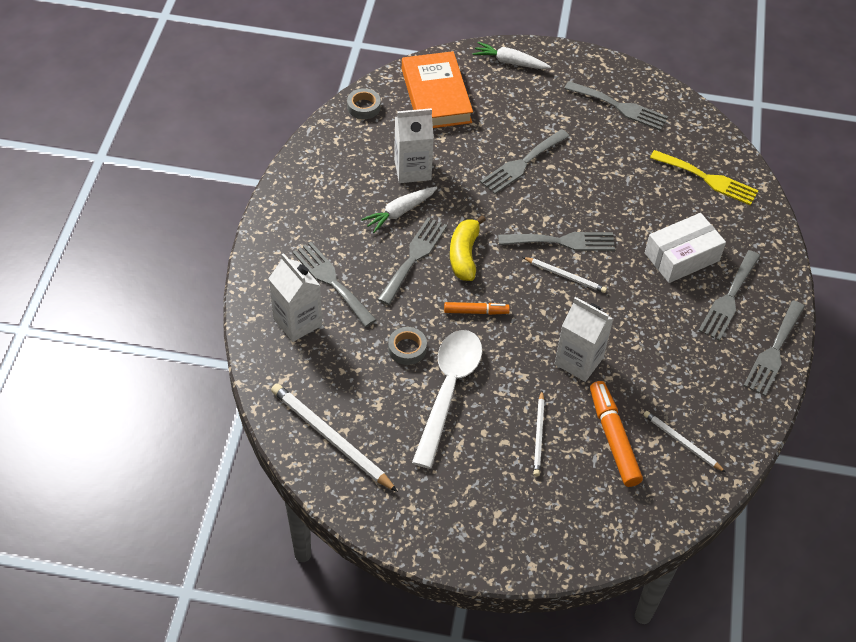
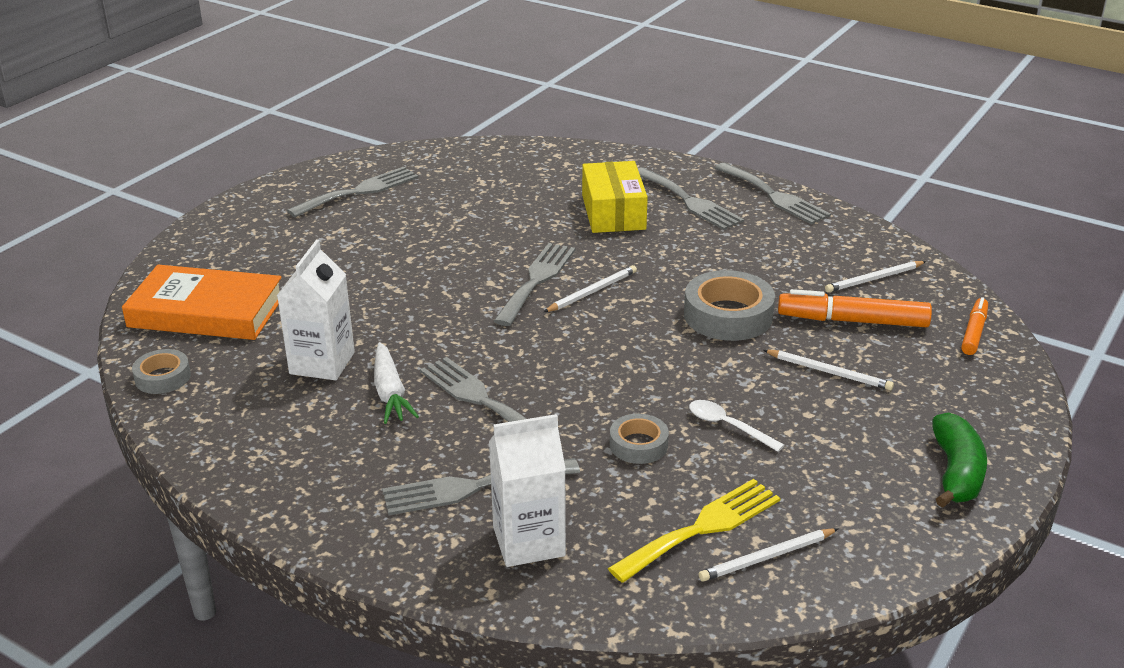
camera: 65 degrees left, 20 degrees down
(331, 438) = (767, 557): white pencil -> white pencil, size x0.58
(448, 390) = (728, 426): white spoon -> white spoon, size x0.45
(458, 528) = (956, 472): none -> green banana
(464, 255) = (506, 357): yellow banana -> none
(476, 311) = (608, 371): orange marker -> orange marker (974, 332)
(510, 62) = (209, 243): white carrot -> none
(522, 163) = (388, 276): grey fork -> none
(578, 361) = (728, 315): white carton -> grey tape
(681, 257) = (613, 212): white box -> yellow box
(708, 179) = (513, 169): yellow fork -> yellow fork (702, 528)

